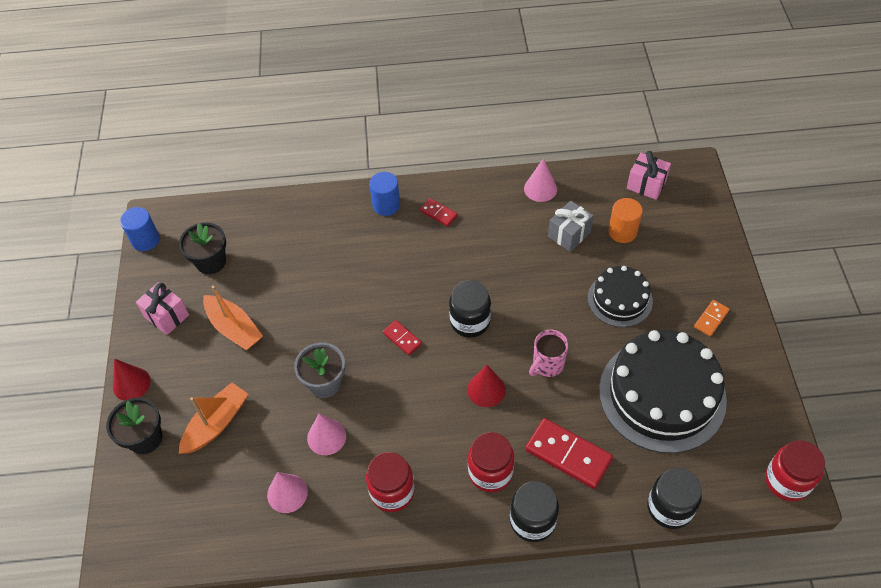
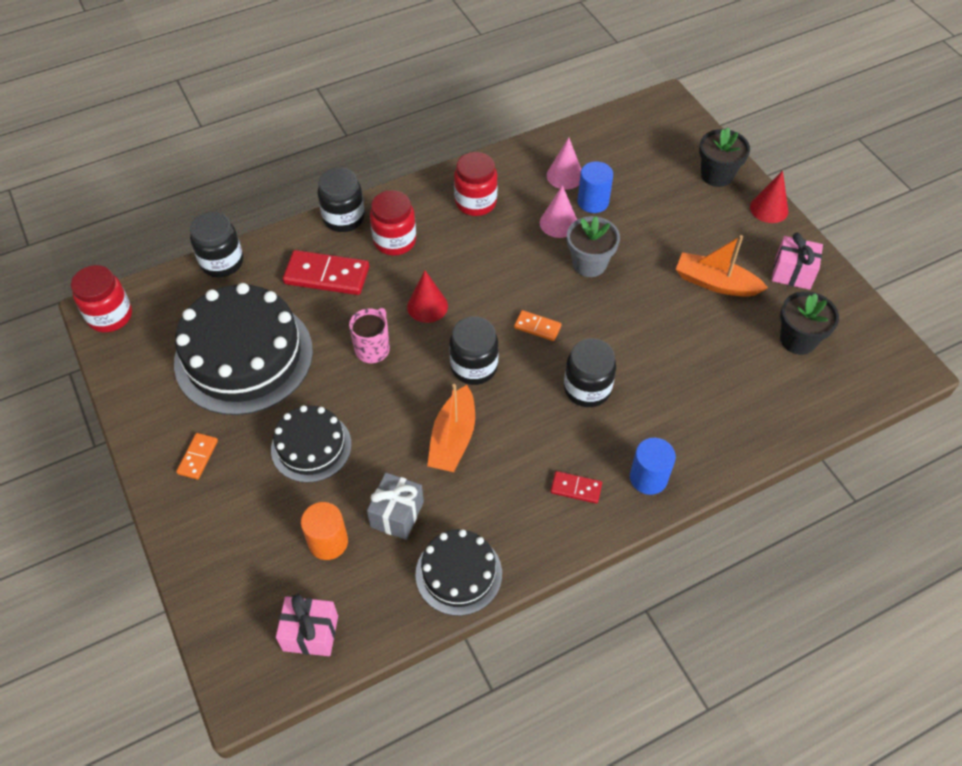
camera: 155 degrees right, 0 degrees up
(145, 240) = (891, 340): blue cylinder -> blue cylinder (593, 202)
(216, 423) = (664, 203): orange boat -> orange boat (453, 438)
(392, 276) = (587, 389): none -> black jar
(402, 339) = (537, 327): red domino -> orange domino
(540, 188) = (458, 573): pink cone -> black cake

